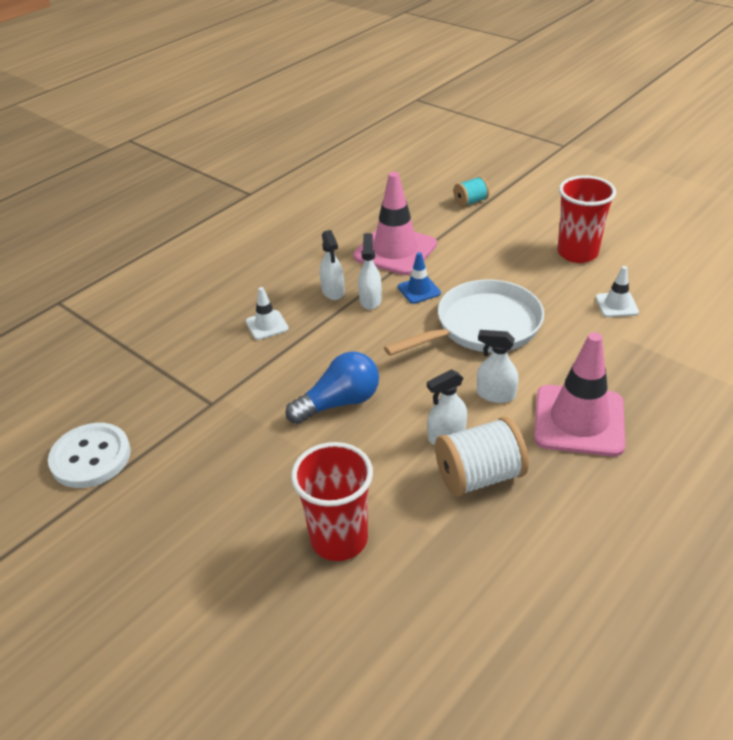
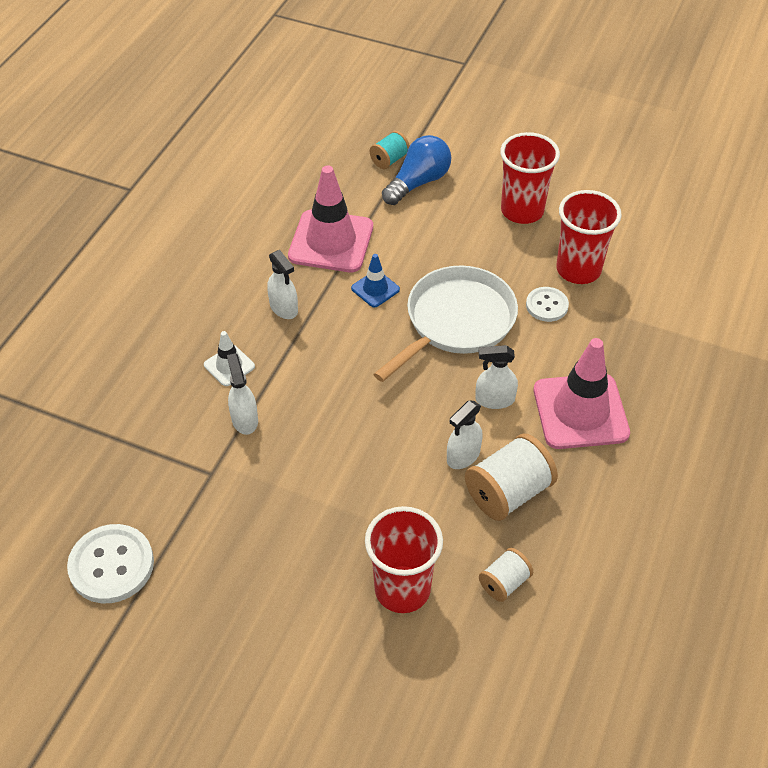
camera: 20 degrees left, 10 degrees up
(339, 403) = (344, 443): blue light bulb -> blue light bulb (418, 182)
(370, 300) = (328, 311): white spray bottle -> white spray bottle (244, 419)
(444, 557) = (504, 583): none -> white spool
(575, 328) = (546, 305): none -> white button
(616, 305) = (578, 270): white traffic cone -> red cup

